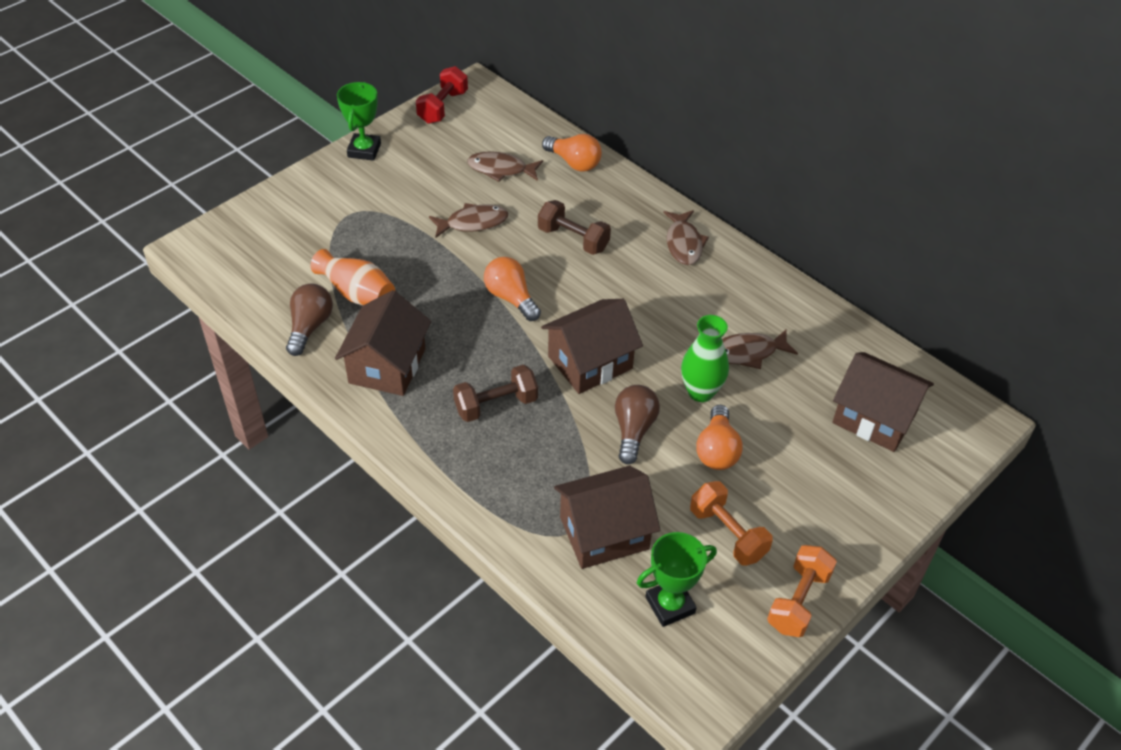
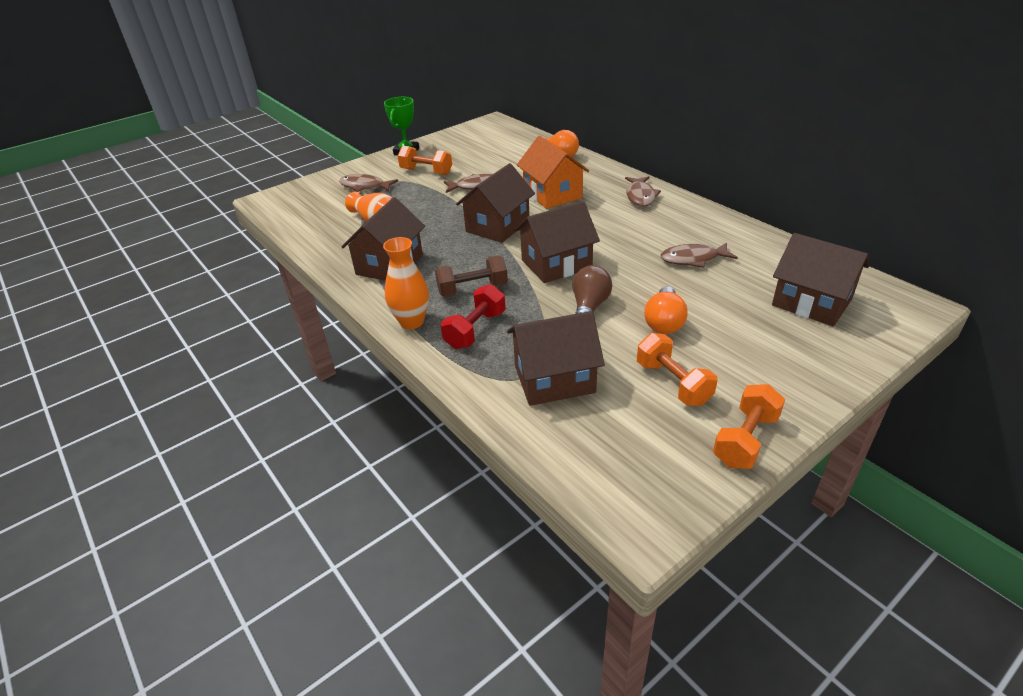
camera: 10 degrees right, 10 degrees down
(310, 327) = (336, 242): brown light bulb -> none
(400, 193) = (426, 172): none -> orange dumbbell
(433, 456) = (412, 322): none -> orange vase
(443, 107) = (468, 131): red dumbbell -> red dumbbell (475, 330)
(500, 169) = (503, 159): brown fish -> brown fish (364, 186)
(511, 298) = (497, 226): orange light bulb -> brown house
(573, 239) = (552, 194): brown dumbbell -> orange house
(670, 605) = (613, 438): green trophy -> none
(700, 392) = (650, 283): green vase -> none

